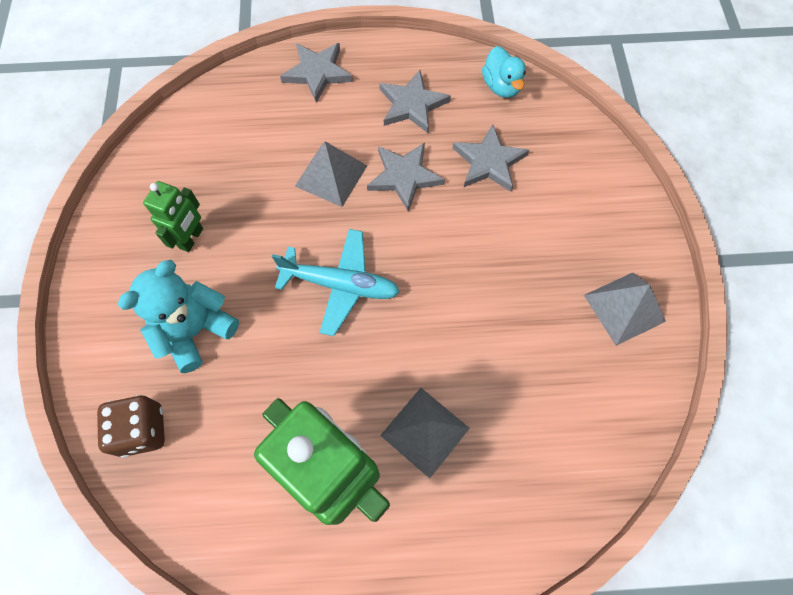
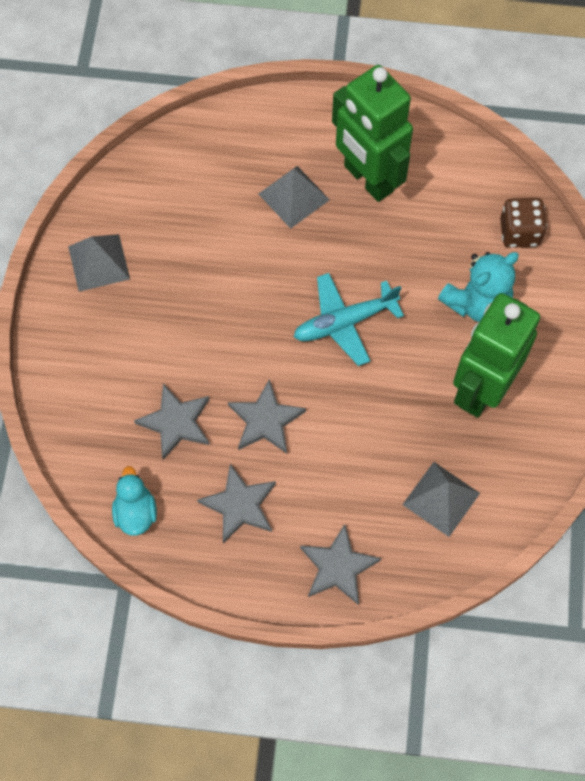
camera: 170 degrees left, 0 degrees up
(191, 238) = (481, 389): green robot -> green robot, size x2.03
(331, 175) = (339, 434): grey pyramid -> grey pyramid (441, 499)
(340, 284) = (344, 322): turquoise plane -> turquoise plane turned 45 degrees counterclockwise

